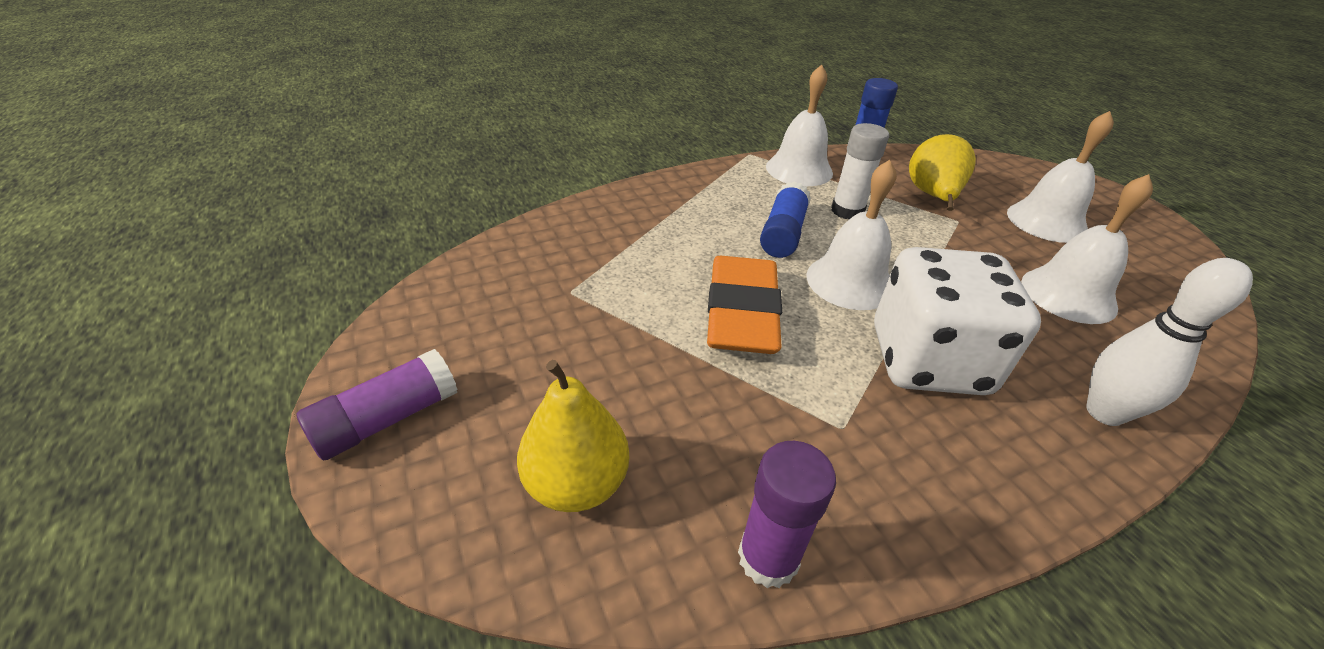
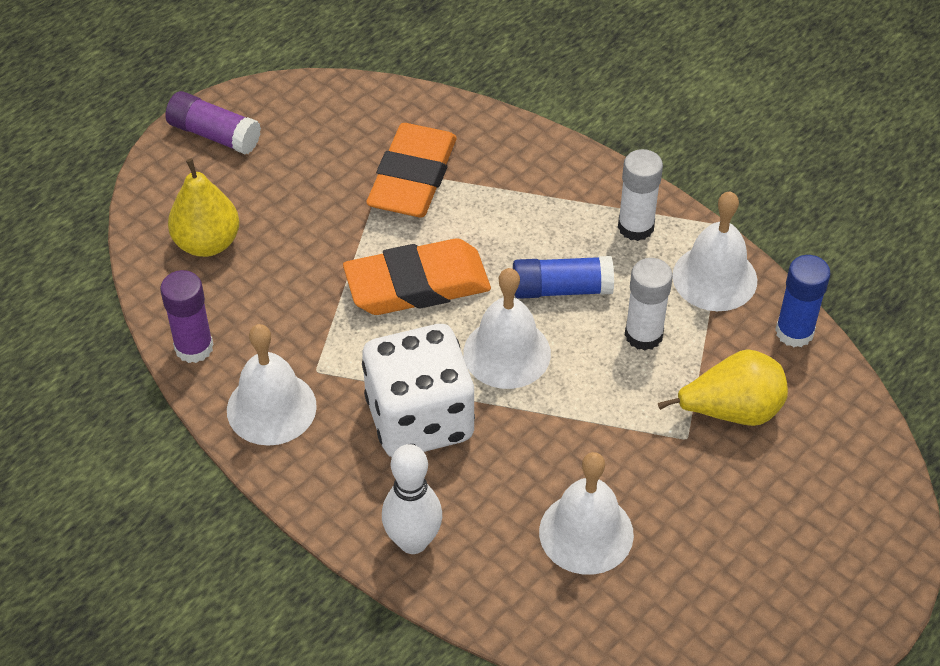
camera: 70 degrees right, 10 degrees up
(595, 277) = (412, 178): none -> orange eraser
(731, 185) = (635, 227): none -> white glue stick
(1046, 221) = (742, 526): white bell -> white bell (271, 408)

